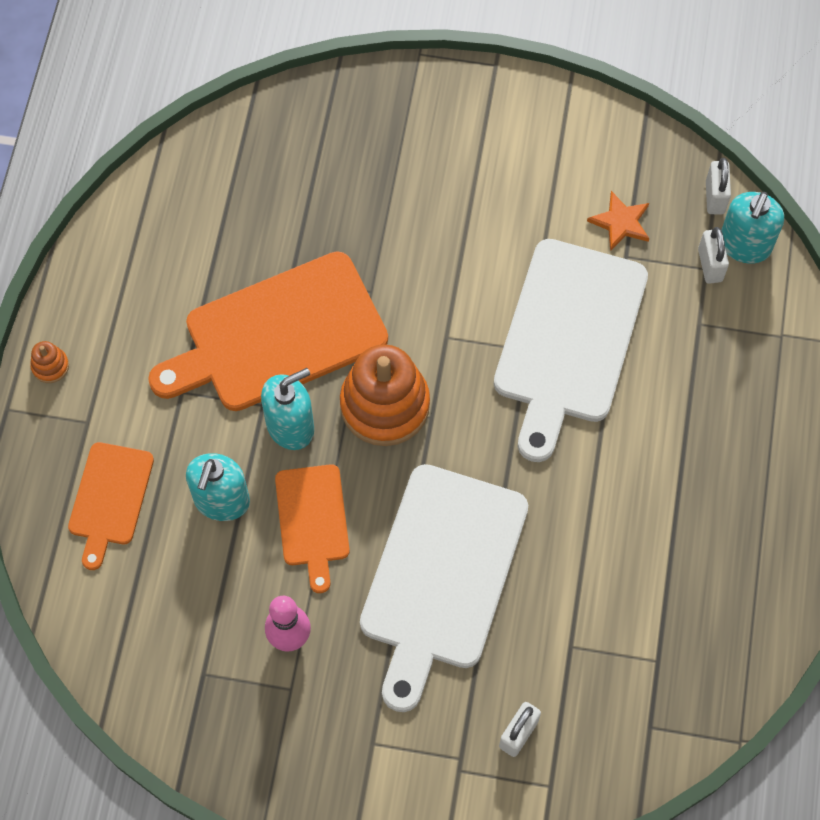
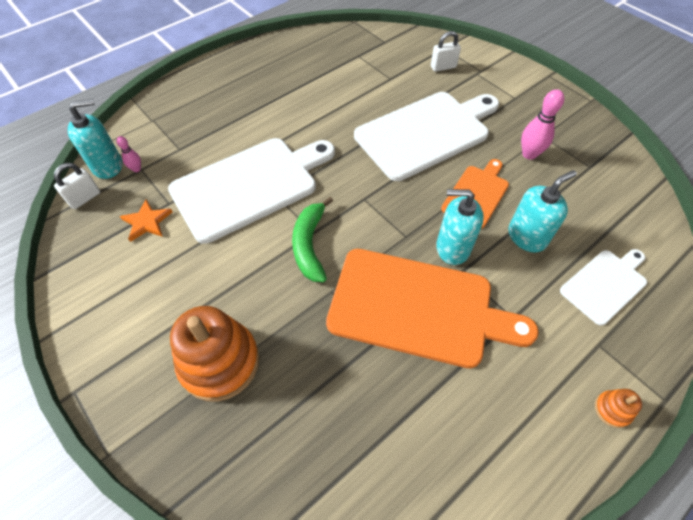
camera: 140 degrees left, 10 degrees down
(110, 498) = (605, 284): orange cutting board -> white cutting board
(385, 405) = (384, 222): orange stacking toy -> orange stacking toy (219, 362)
(436, 320) = (309, 245): none -> green banana
(710, 265) = (136, 169): white padlock -> pink bowling pin

